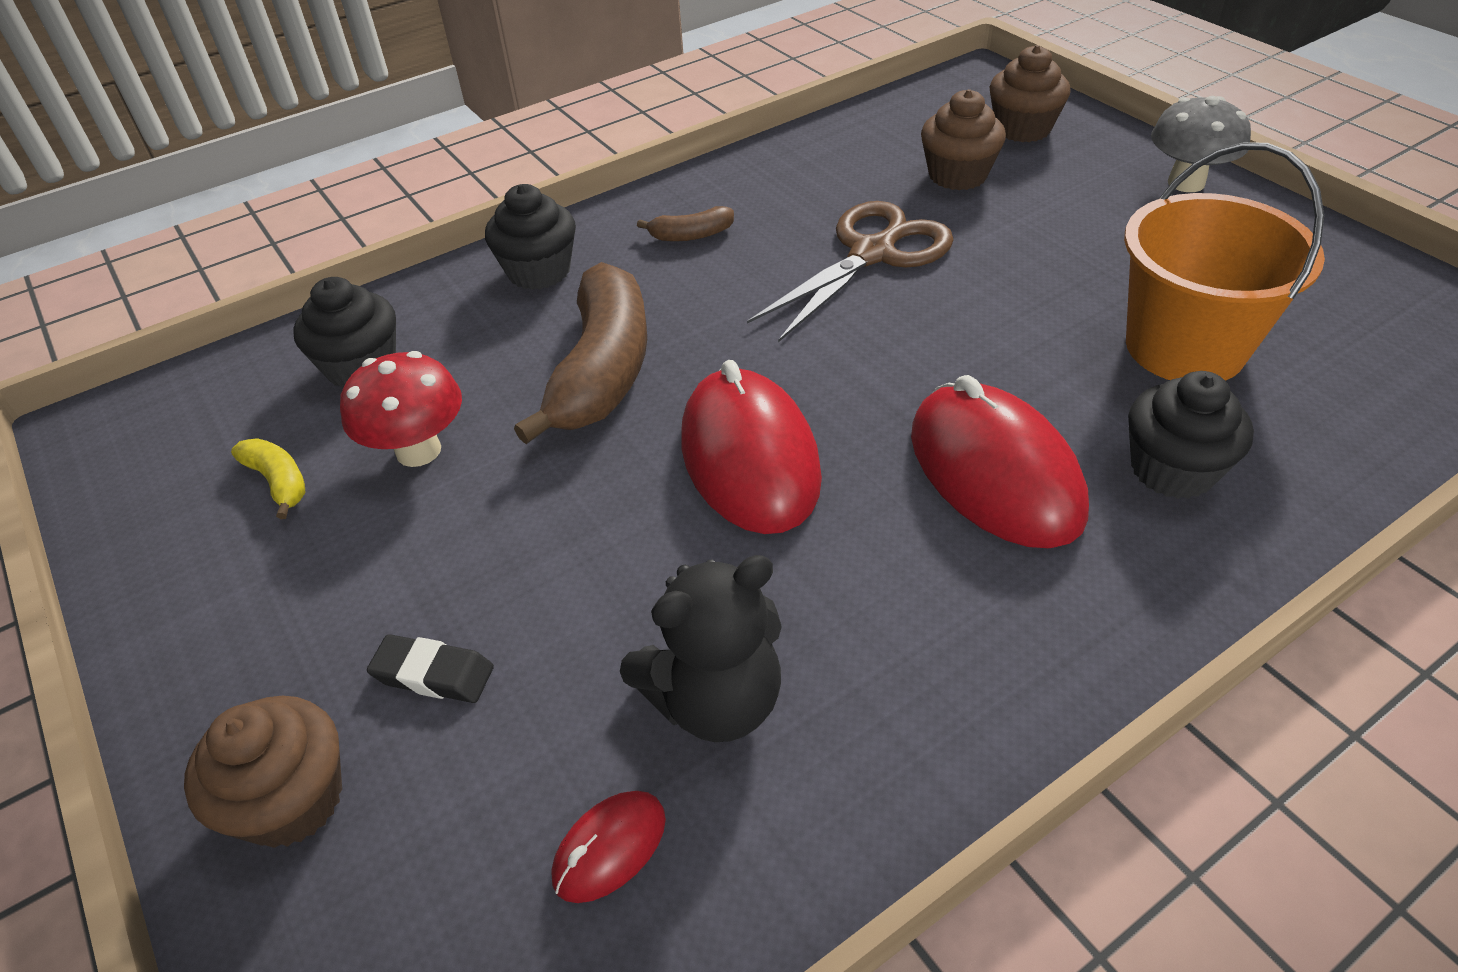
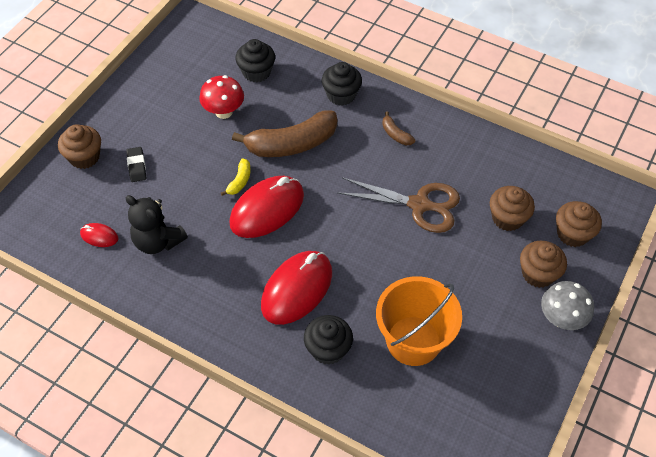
camera: 60 degrees right, 10 degrees up
(278, 482) = (191, 83): yellow banana -> yellow banana (239, 181)
(1086, 178) = (538, 273): none -> brown cupcake

